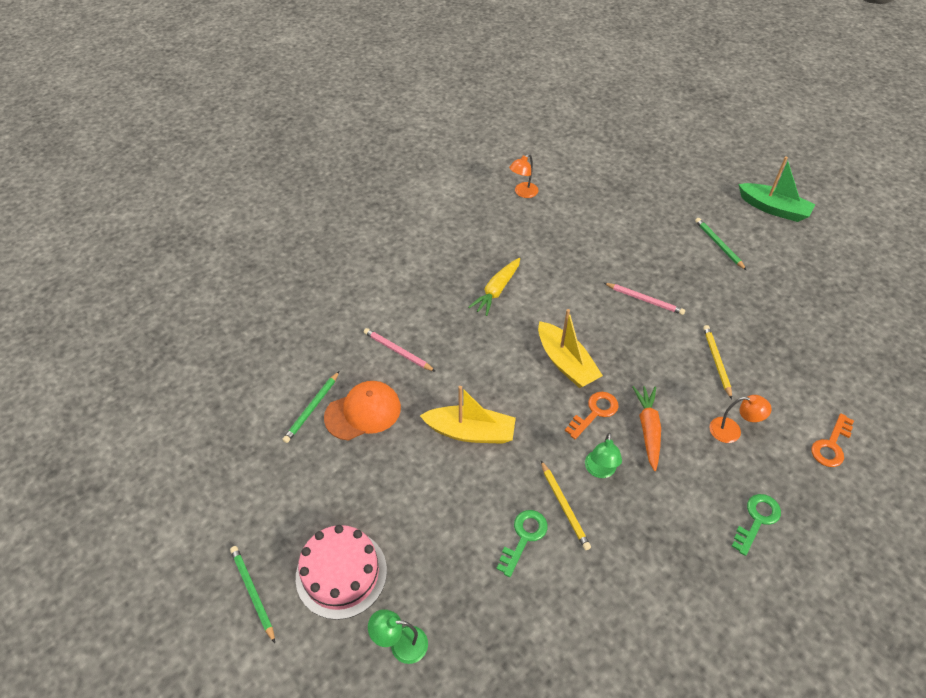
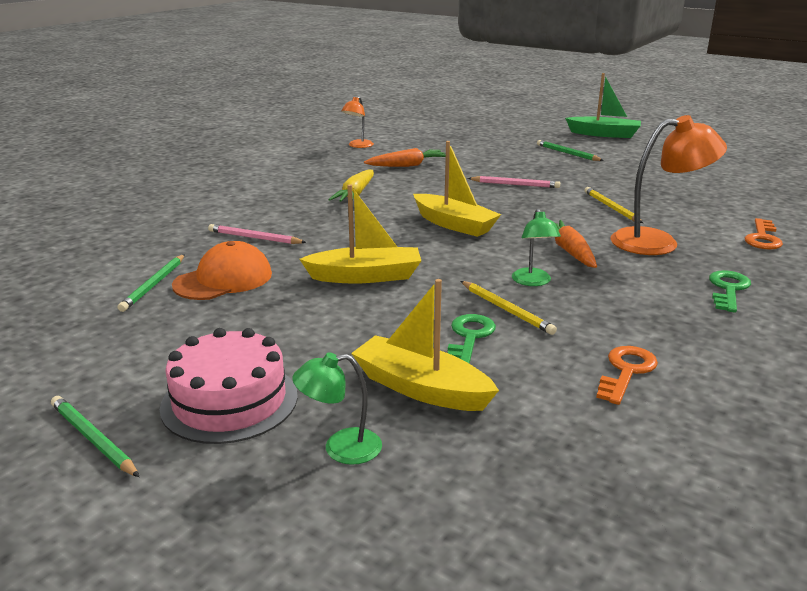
camera: 15 degrees left, 25 degrees down
(470, 592) = (421, 388): none -> yellow boat
(557, 243) = (407, 165): none -> orange carrot
(595, 412) = (504, 248): orange key -> orange key (626, 371)
(732, 431) = (657, 242): orange lamp -> orange lamp, size x1.83

